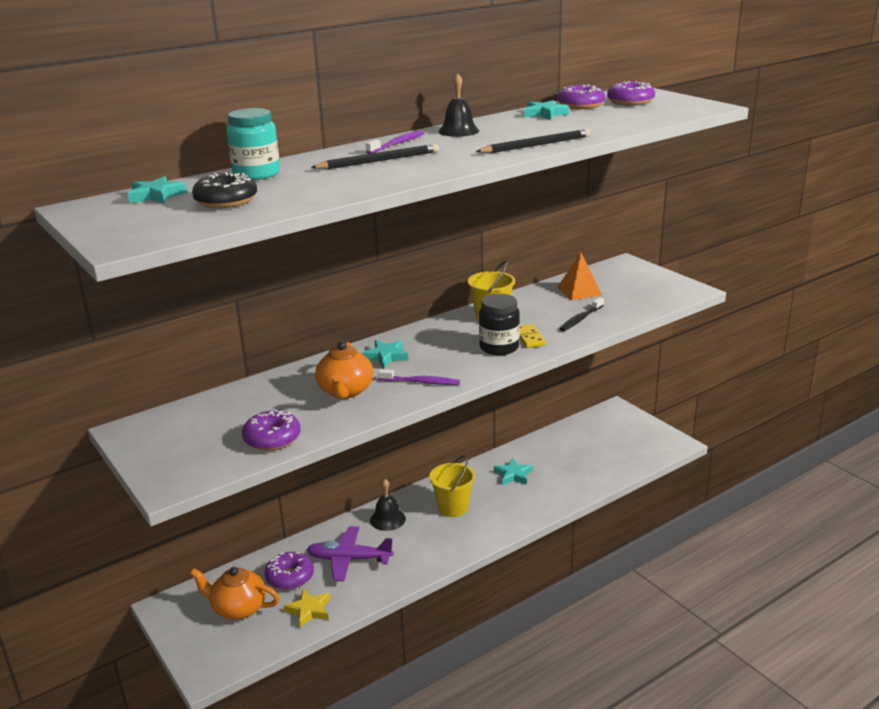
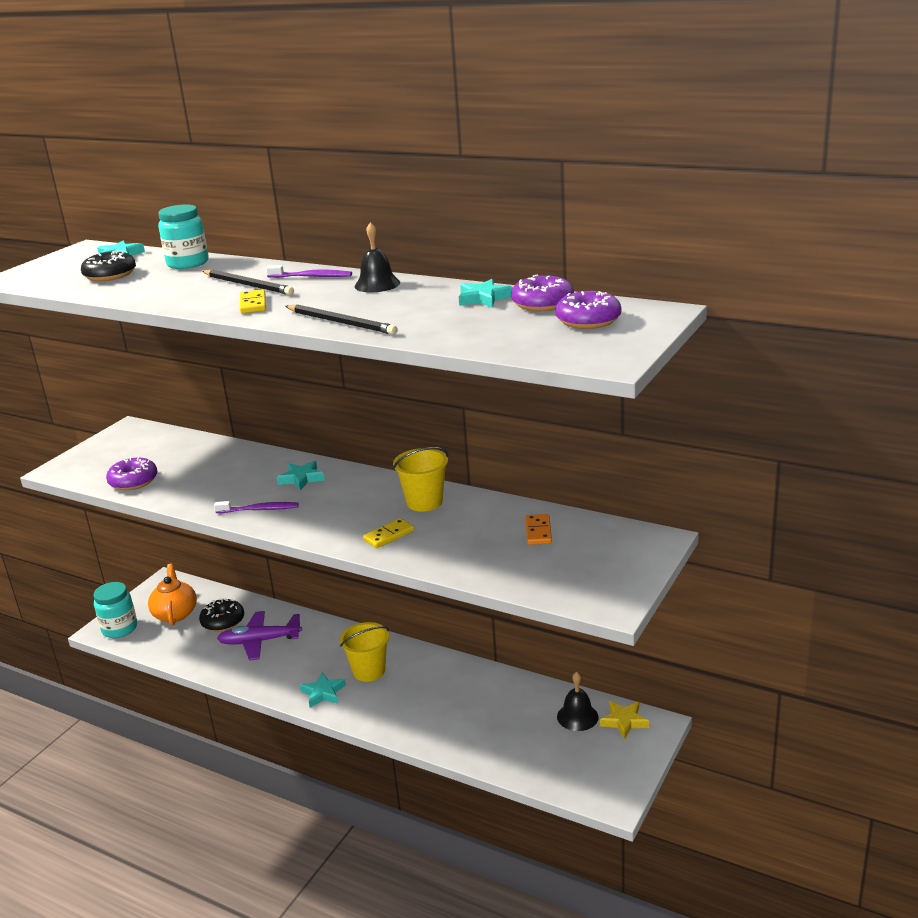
camera: 65 degrees right, 0 degrees up
(220, 656) = (119, 628): none -> turquoise jar
(290, 577) = (223, 621): purple donut -> black donut
(309, 610) = (185, 648): yellow star -> yellow star (624, 721)
(345, 391) = (225, 483): orange teapot -> none
(349, 559) = (259, 641): purple plane -> purple plane turned 75 degrees counterclockwise
(387, 519) = (328, 640): black bell -> black bell (577, 716)
(421, 382) = (259, 509): purple toothbrush -> purple toothbrush turned 75 degrees counterclockwise
(439, 162) = (253, 304): none -> yellow domino
(499, 347) = (356, 525): black jar -> none
(513, 475) = (451, 690): turquoise star -> turquoise star (323, 693)
(579, 291) = (538, 531): orange pyramid -> orange domino
(581, 319) = (459, 552): black toothbrush -> none

